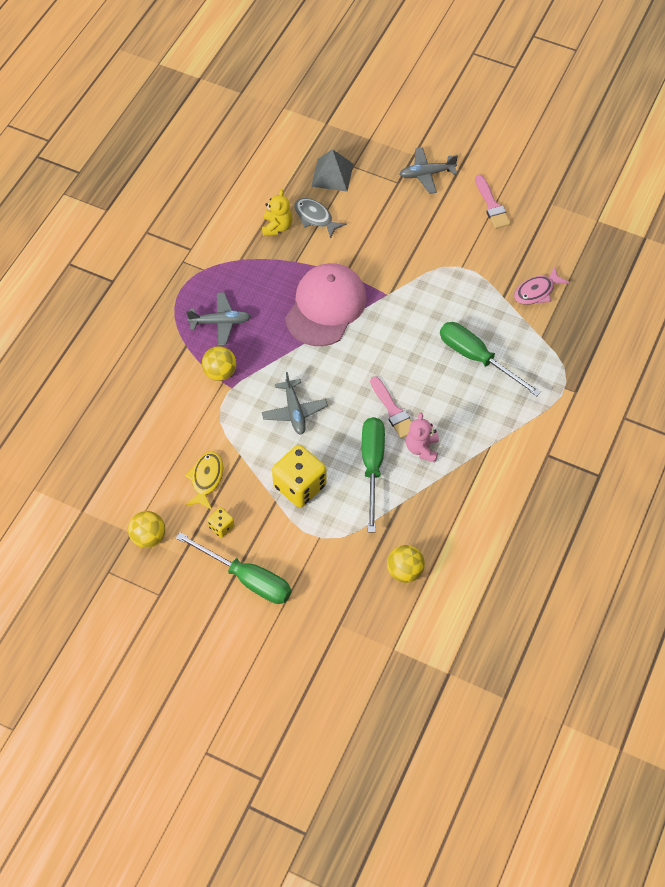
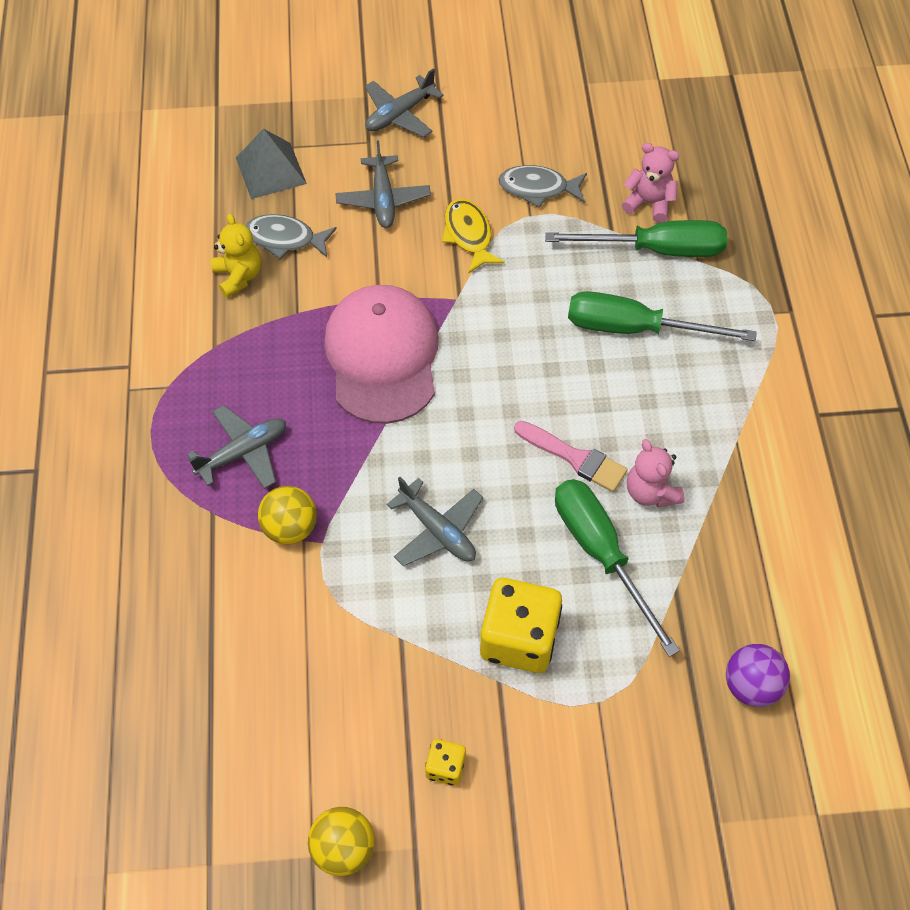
camera: 30 degrees left, 0 degrees up
(206, 479) = (374, 704): yellow fish -> yellow fish (469, 235)
(247, 578) = (537, 829): green screwdriver -> green screwdriver (656, 249)
(384, 219) = (383, 199): none -> grey plane
(404, 571) = (751, 685): yellow ball -> purple ball
(477, 253) = (538, 188): none -> grey fish
(492, 205) = (513, 117): pink brush -> none
(537, 291) = (649, 203): pink fish -> pink teddy bear

